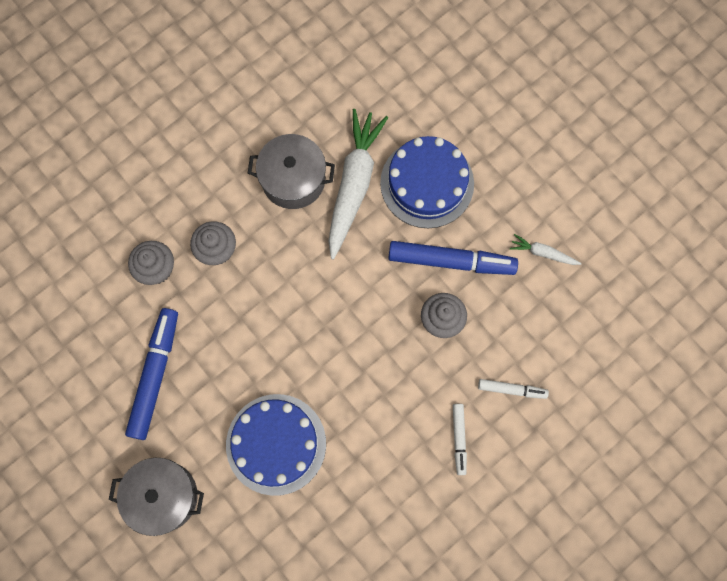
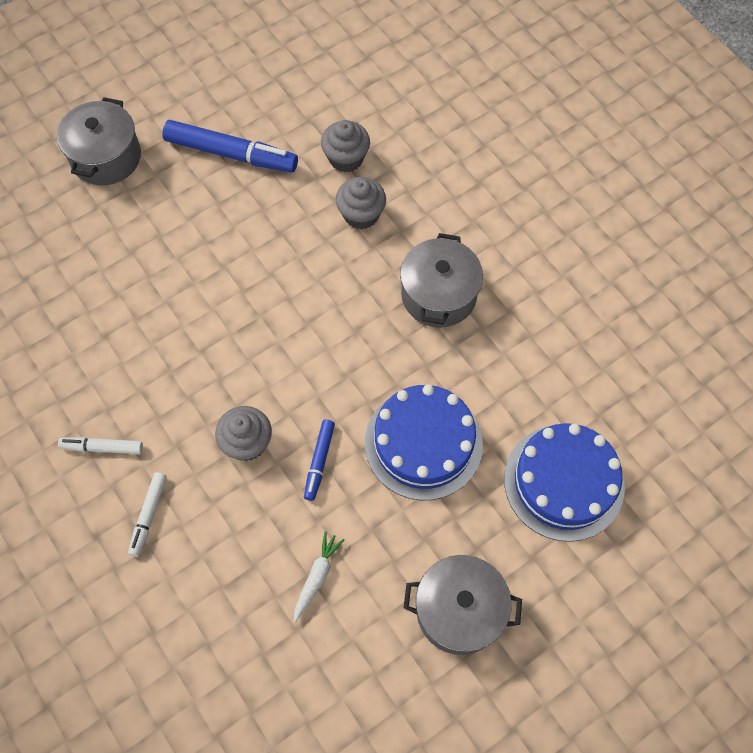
camera: 95 degrees right, 10 degrees down
(276, 444) = (137, 259): blue cake -> blue cake (564, 482)
(354, 185) = (427, 359): white carrot -> none
(451, 261) = (319, 461): blue marker -> blue marker, size x0.53
(553, 150) = (459, 610): none -> grey pot

